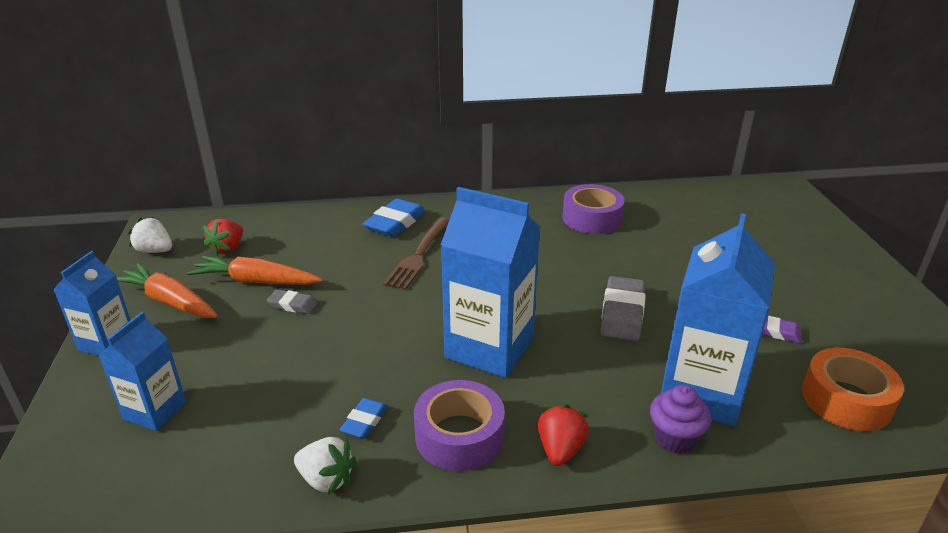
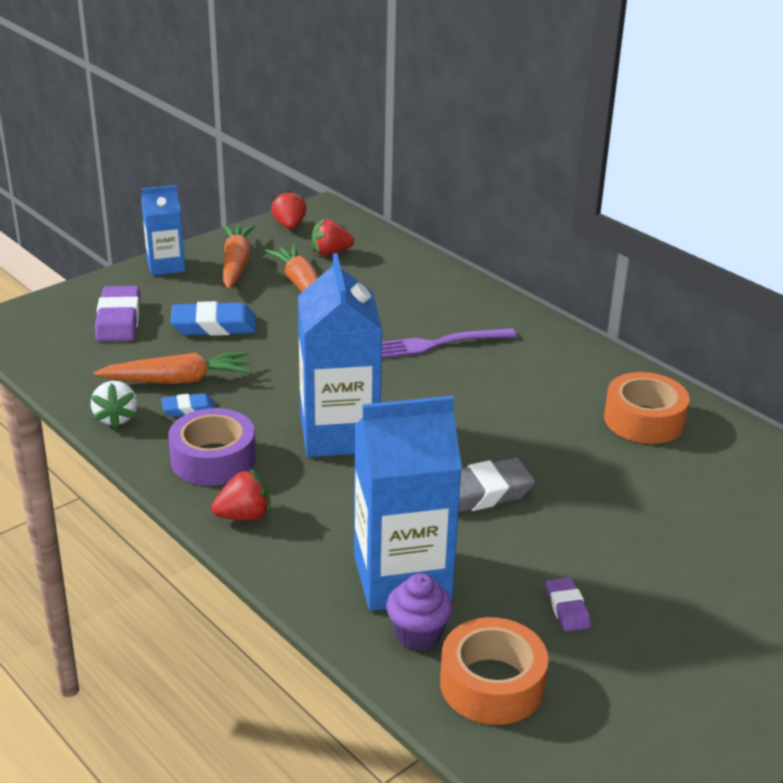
camera: 55 degrees right, 0 degrees up
(155, 251) = (289, 226): white strawberry -> red strawberry
(155, 411) = (118, 320): blue carton -> purple eraser
(292, 305) = (291, 316): grey eraser -> none
(310, 410) = (178, 380): none -> orange carrot
(395, 223) = (474, 310): blue eraser -> blue eraser (214, 325)
(419, 255) = (436, 344): brown fork -> purple fork
(592, 218) = (644, 420): purple tape -> orange tape
(675, 438) = (317, 577): purple cupcake -> purple cupcake (418, 634)

